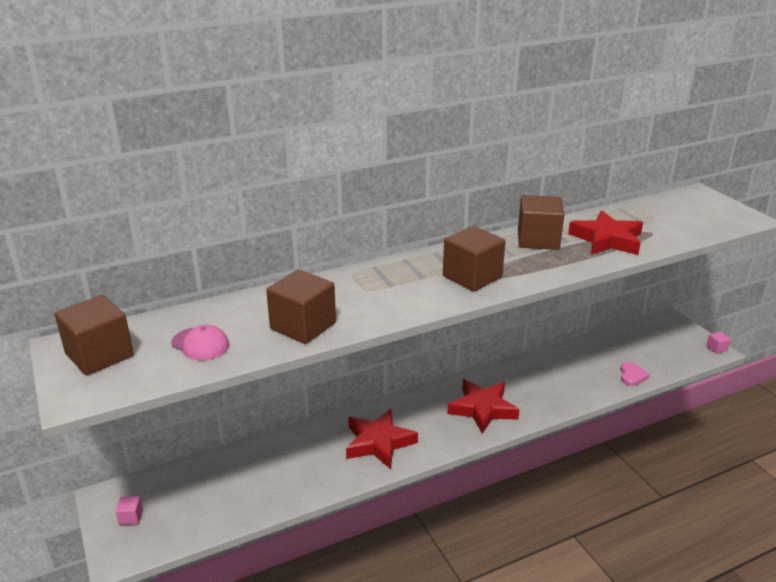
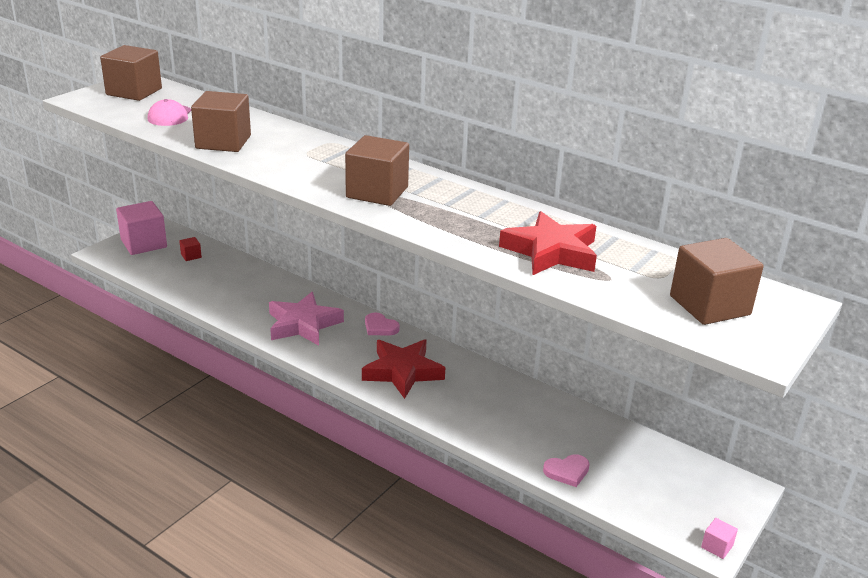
camera: 60 degrees right, 0 degrees up
(131, 517) = (144, 243): pink cube -> pink cube, size x2.28
(193, 485) = (191, 256): none -> red cube
(379, 442) = (303, 324): red star -> pink star
(412, 401) = (380, 327): none -> pink heart
(538, 240) = (500, 213): brown cube -> brown cube (709, 305)

